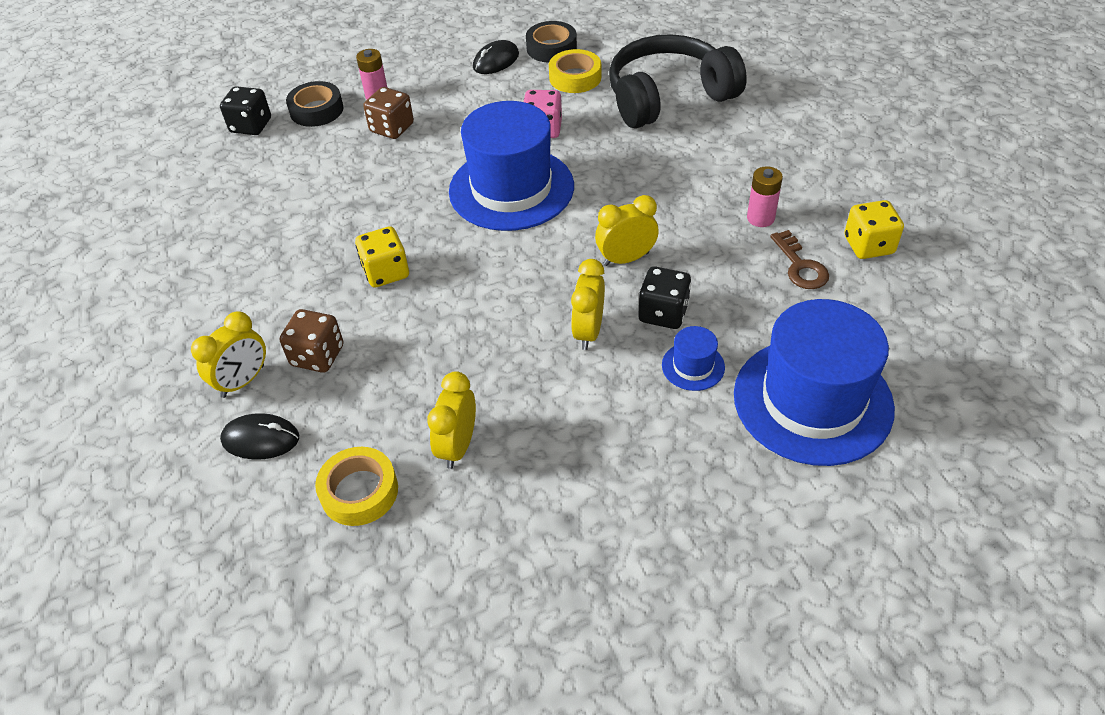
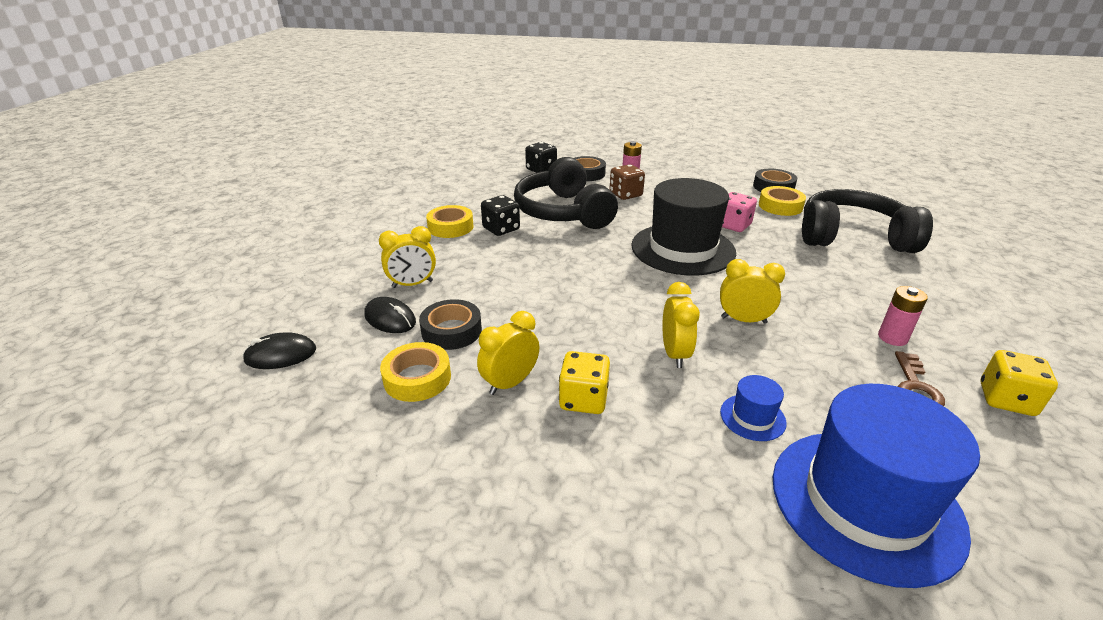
camera: 30 degrees right, 15 degrees down
(212, 275) = (450, 227): none -> yellow tape
(317, 356) = (469, 289): brown dice -> none
(337, 189) = (563, 212): none -> black headphones
(345, 418) = (451, 331): none -> black tape
(386, 272) = (555, 263): yellow dice -> yellow dice (583, 399)
(496, 61) = (726, 183): black mouse -> black mouse (280, 355)
(511, 188) = (682, 249): blue hat -> black hat
(588, 331) = (675, 354): yellow clock -> yellow clock turned 135 degrees clockwise
(663, 313) = (751, 368): black dice -> black dice (501, 229)

